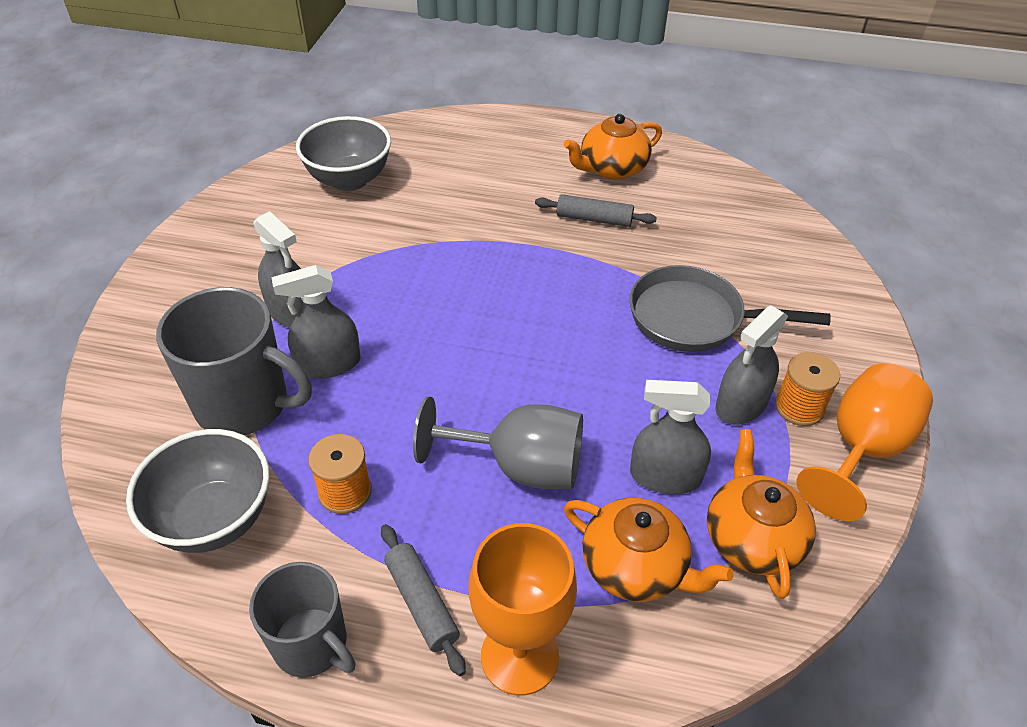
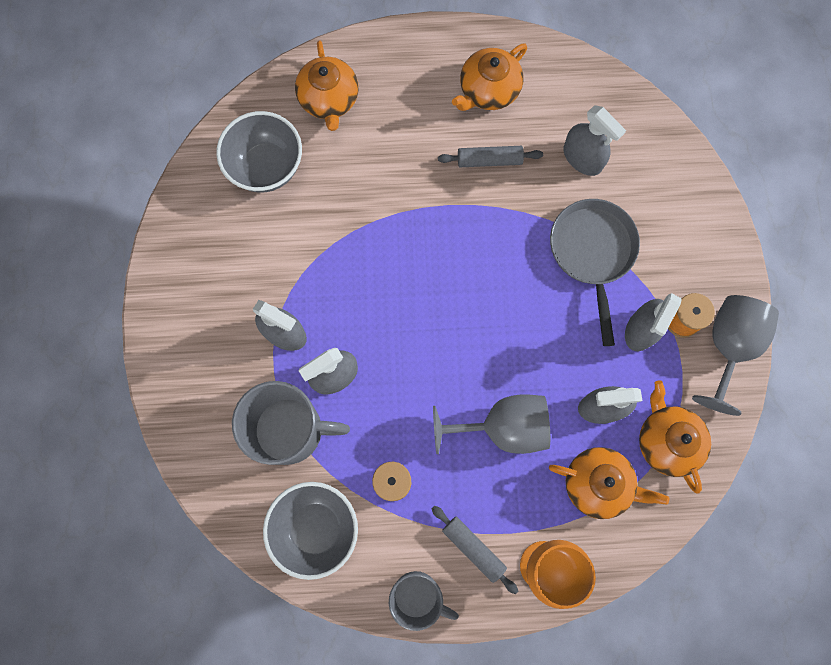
camera: 15 degrees left, 30 degrees up
(440, 146) = (329, 99): none -> orange teapot
(693, 318) = (592, 253): grey pan -> grey pan turned 90 degrees clockwise
(703, 237) = (582, 158): none -> grey spray bottle
(861, 449) = (728, 346): orange goblet -> grey goblet

